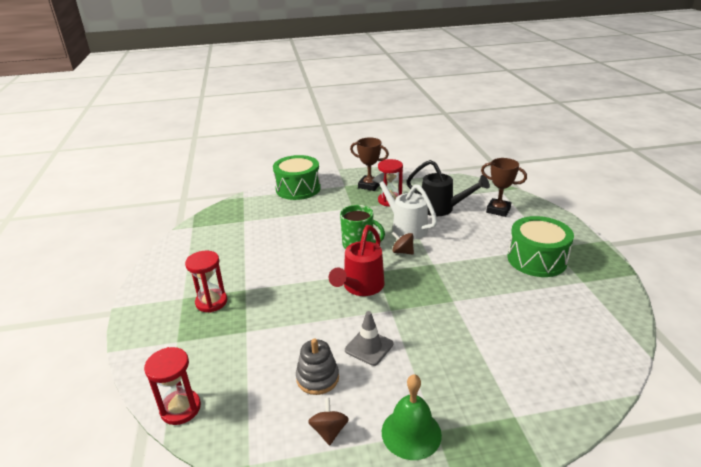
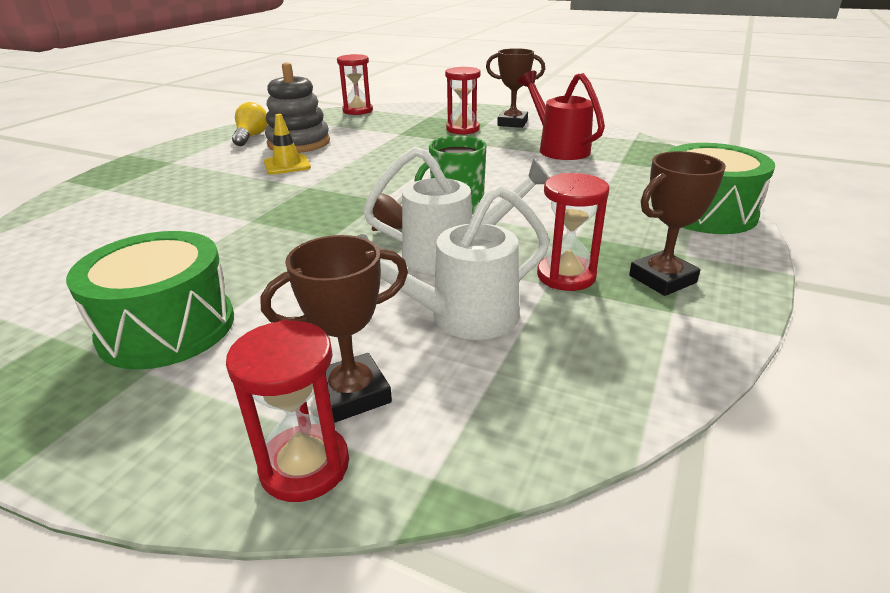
camera: 125 degrees right, 0 degrees up
(178, 285) = (512, 123): none -> brown trophy
(317, 378) = (299, 143): grey stacking toy -> grey stacking toy, size x1.54
(329, 431) = (251, 137): brown spinning top -> yellow light bulb
(360, 287) = (370, 184): red watering can -> red watering can (558, 148)
(369, 347) = (287, 165): grey traffic cone -> yellow traffic cone
(411, 433) = (190, 155): green bell -> none
(442, 209) = (461, 318): black watering can -> white watering can
(525, 204) = (305, 466): none -> red hourglass

